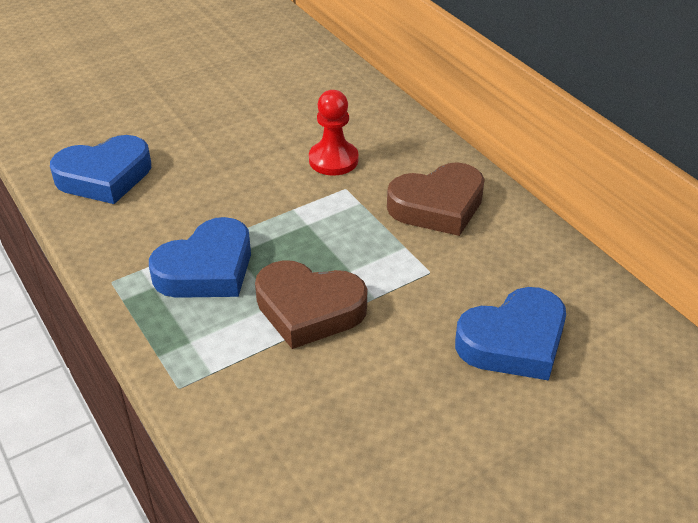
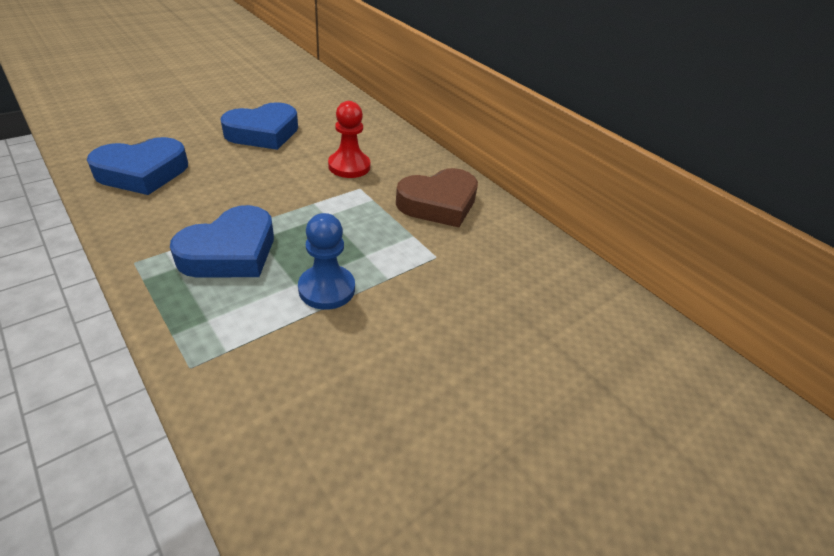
camera: 10 degrees left, 0 degrees up
(309, 309) = (326, 289): brown heart -> blue pawn
(514, 341) = (516, 318): blue heart -> blue heart (263, 133)

